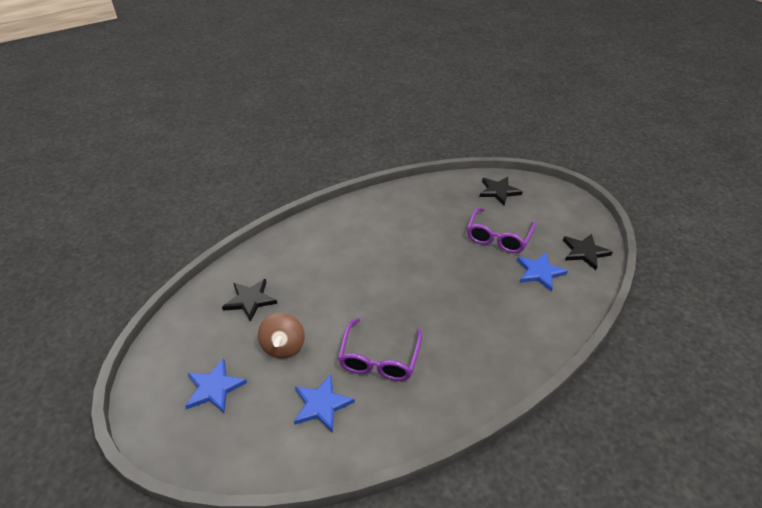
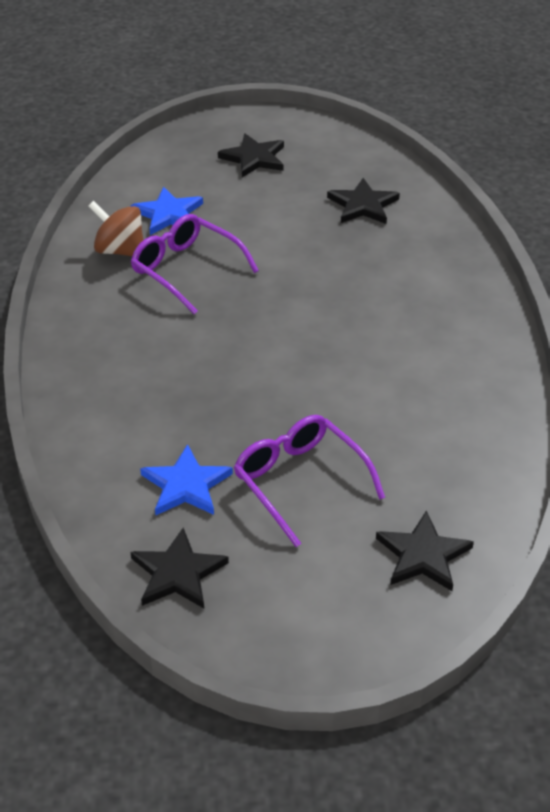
camera: 120 degrees right, 0 degrees up
(214, 388) = (254, 158): blue star -> black star
(283, 347) = (267, 210): brown spinning top -> brown spinning top (120, 250)

